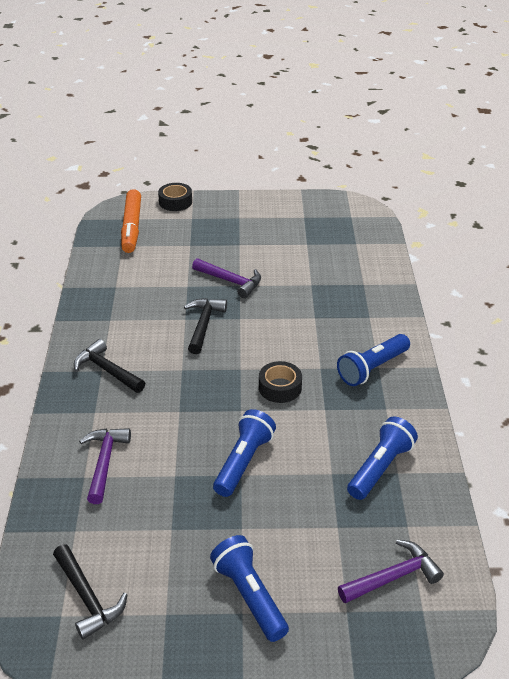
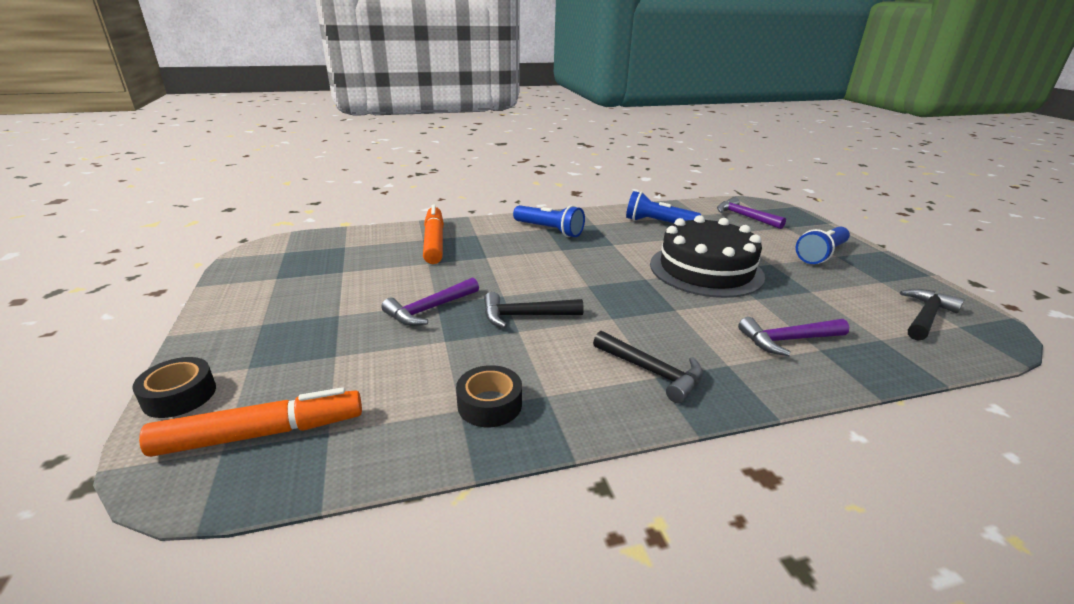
camera: 105 degrees left, 10 degrees down
(107, 370) = (652, 372): black hammer -> black hammer turned 75 degrees counterclockwise
(231, 281) = (429, 309): purple hammer -> purple hammer turned 150 degrees counterclockwise
(244, 462) = (706, 270): blue flashlight -> black cake
(280, 387) = (601, 264): black tape -> black tape (489, 404)
(356, 290) = (434, 242): none -> orange marker

